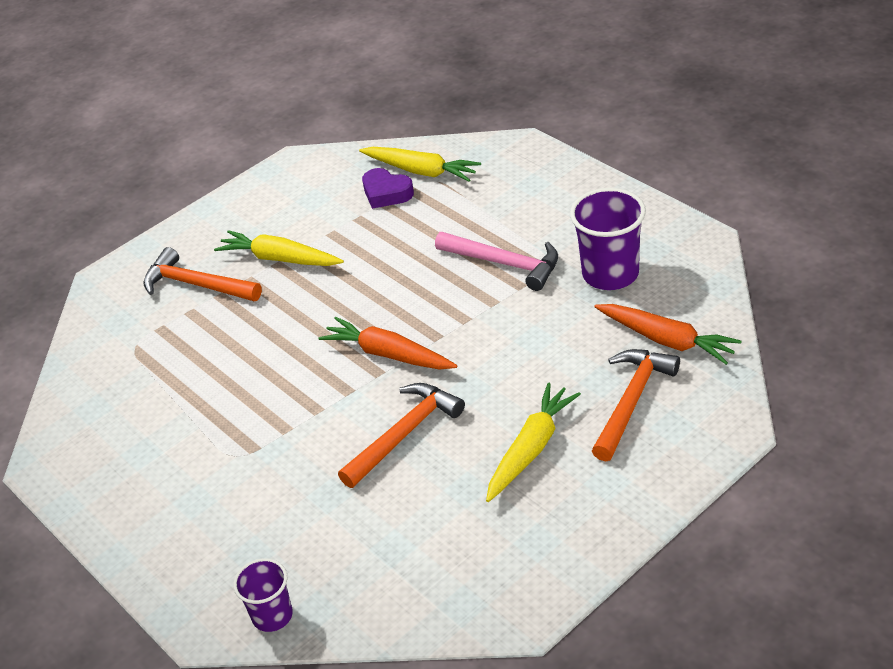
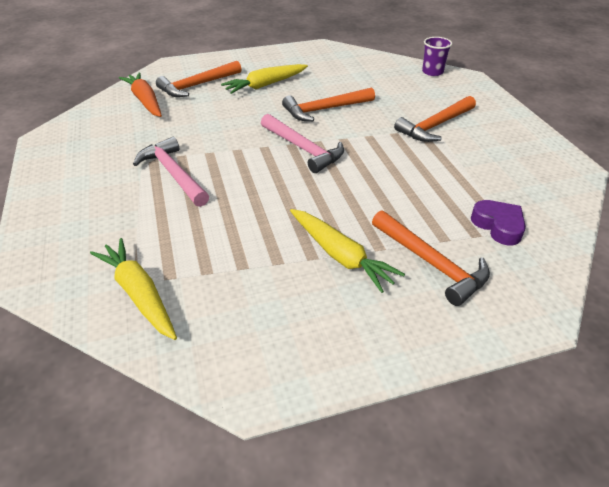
camera: 160 degrees left, 0 degrees up
(235, 469) = (435, 126): none -> orange hammer
(386, 193) = (194, 282): purple heart -> purple heart (498, 226)
(388, 354) = (303, 149): orange carrot -> pink hammer
(610, 274) = (122, 141): purple cup -> none

